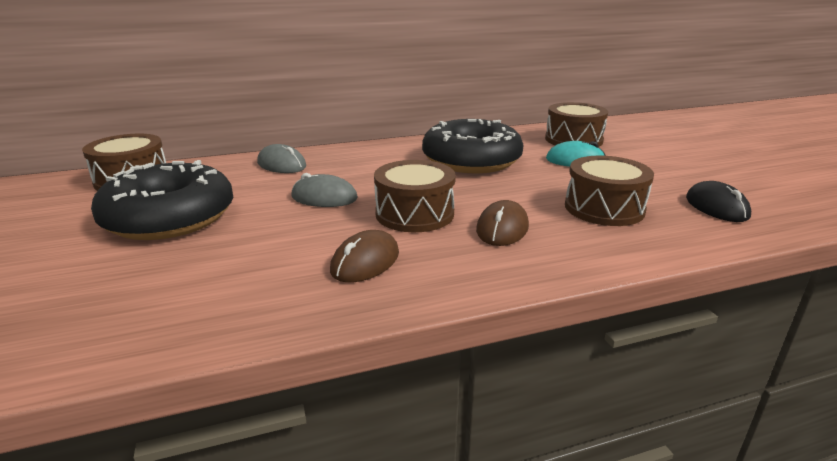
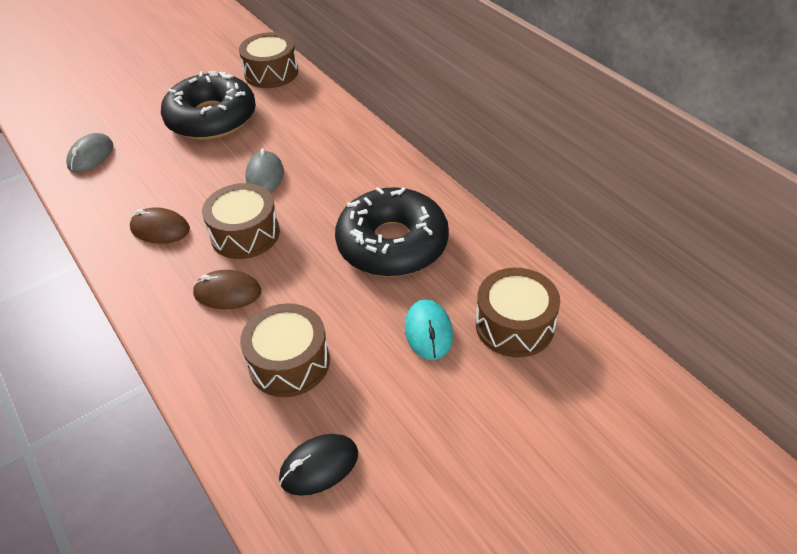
camera: 75 degrees right, 20 degrees up
(281, 164) = (329, 128): grey mouse -> grey mouse (91, 156)

